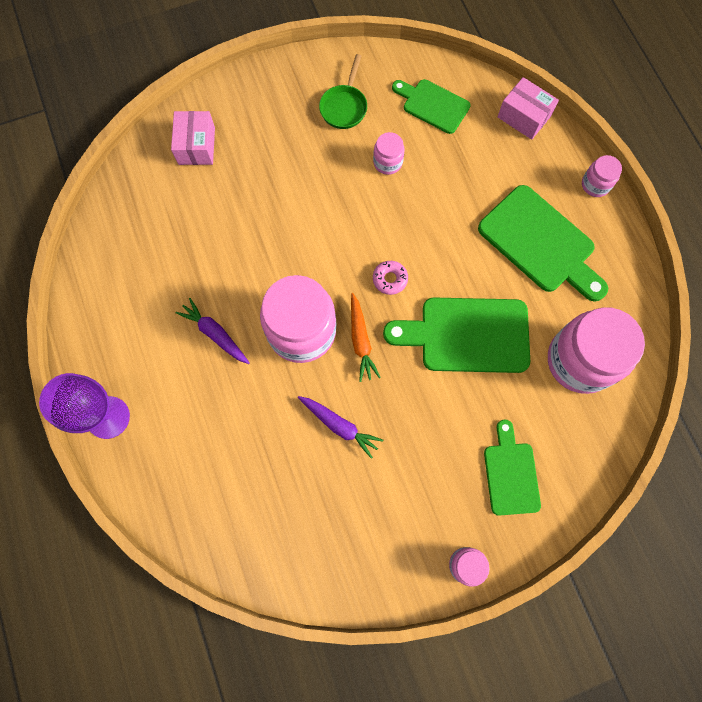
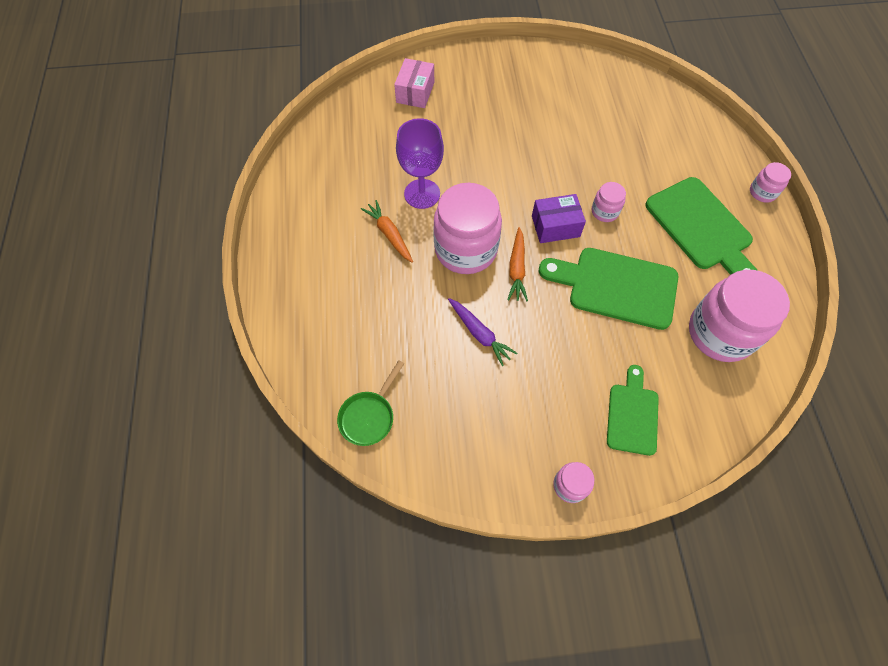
camera: 15 degrees right, 10 degrees down
(108, 417) = (277, 278): purple goblet -> purple goblet (422, 194)
(215, 334) = (389, 234): purple carrot -> orange carrot
(344, 107) = (548, 89): green pan -> green pan (369, 416)
(387, 162) = (575, 137): pink jar -> pink jar (605, 211)
(390, 279) = (555, 226): pink donut -> purple box
(433, 105) = (625, 102): green cutting board -> none
(523, 117) = (706, 127): pink box -> none

